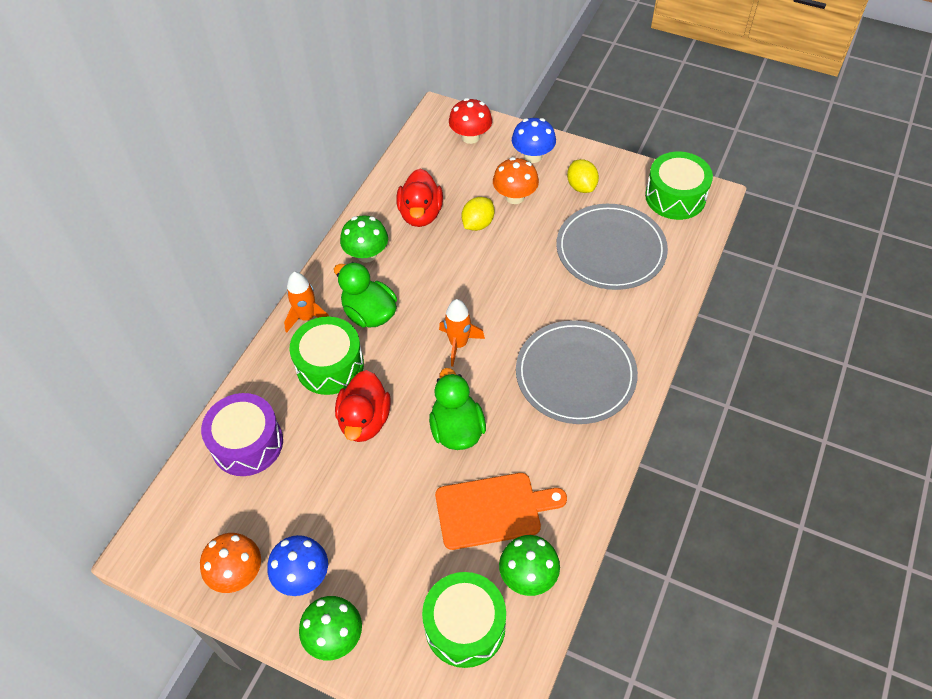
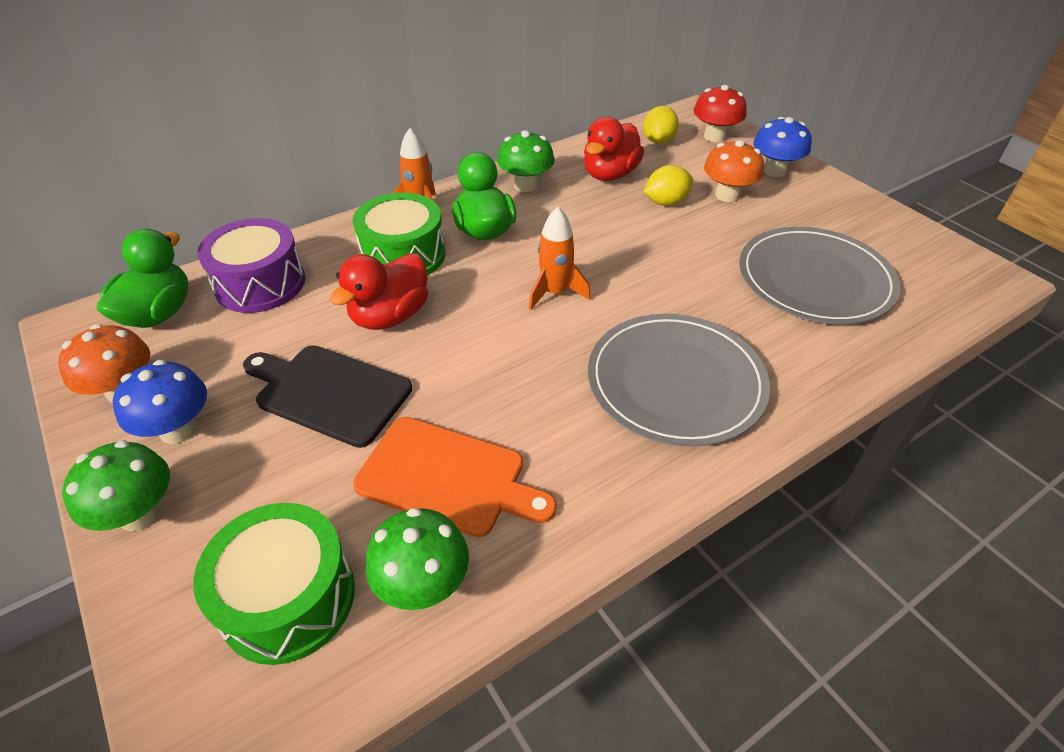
camera: 30 degrees right, 10 degrees down
(375, 497) = (329, 393): none -> black cutting board
(457, 429) = (481, 371): green duck -> green duck (158, 314)
(581, 186) = (816, 212): yellow lemon -> yellow lemon (658, 141)
(675, 197) = (940, 262): green drum -> none

